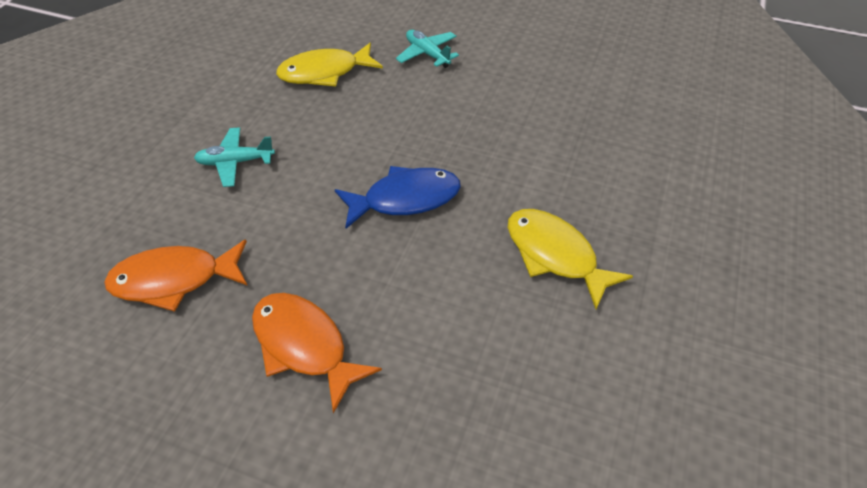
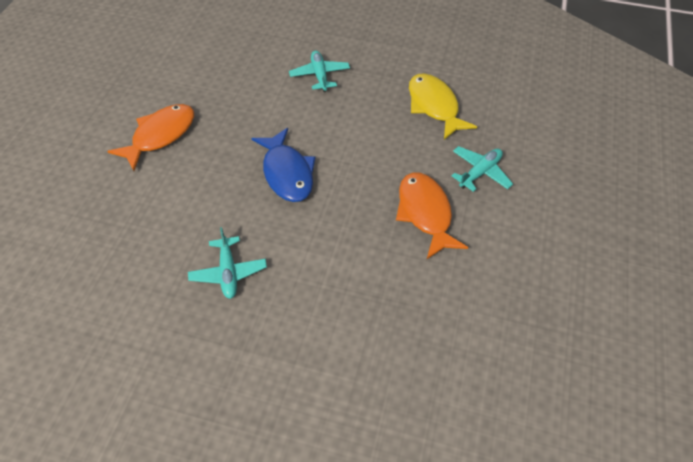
camera: 85 degrees right, 5 degrees up
(174, 280) = (215, 69): orange fish -> orange fish (425, 213)
(555, 255) = (228, 272): yellow fish -> turquoise plane

